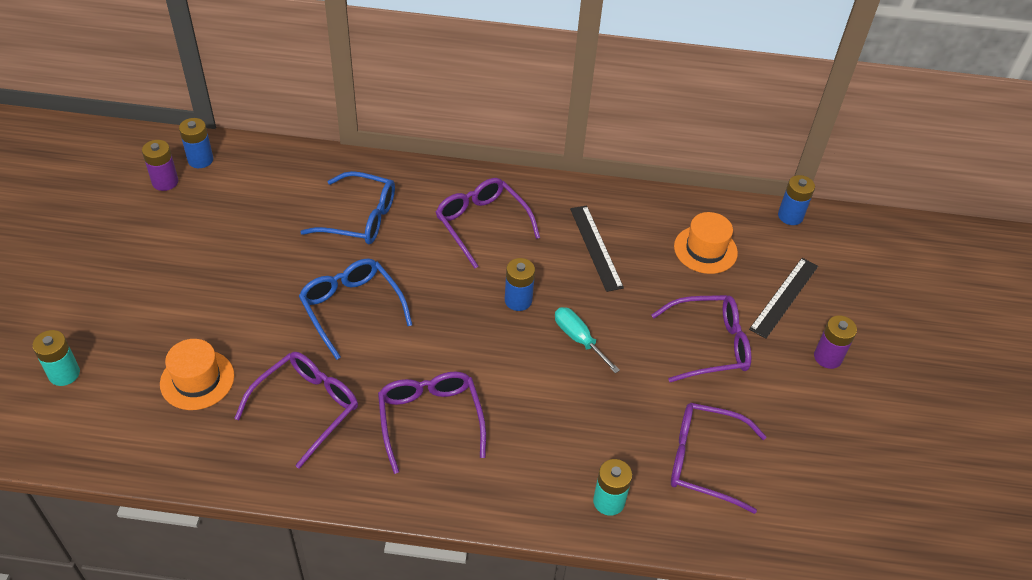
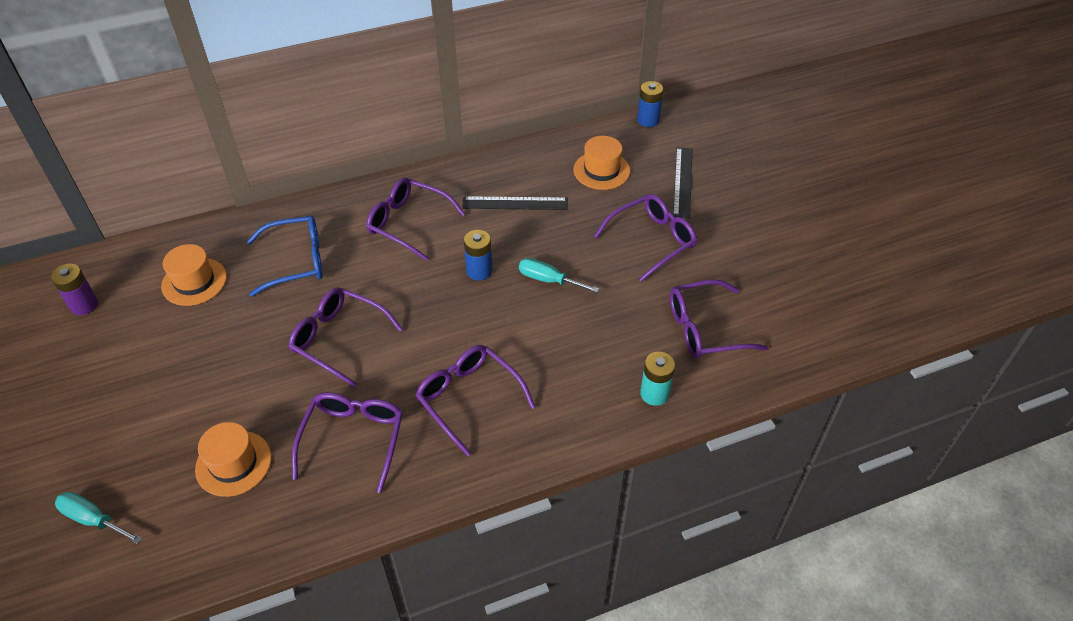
camera: 25 degrees left, 0 degrees up
(64, 374) = (93, 519): turquoise battery -> turquoise screwdriver
(200, 160) = (108, 272): blue battery -> none
(263, 199) = (194, 281): none -> orange hat
(351, 308) = (339, 339): blue glasses -> purple glasses
(596, 247) = (515, 203): black ruler -> black ruler turned 45 degrees counterclockwise
(828, 357) = (742, 212): purple battery -> none

